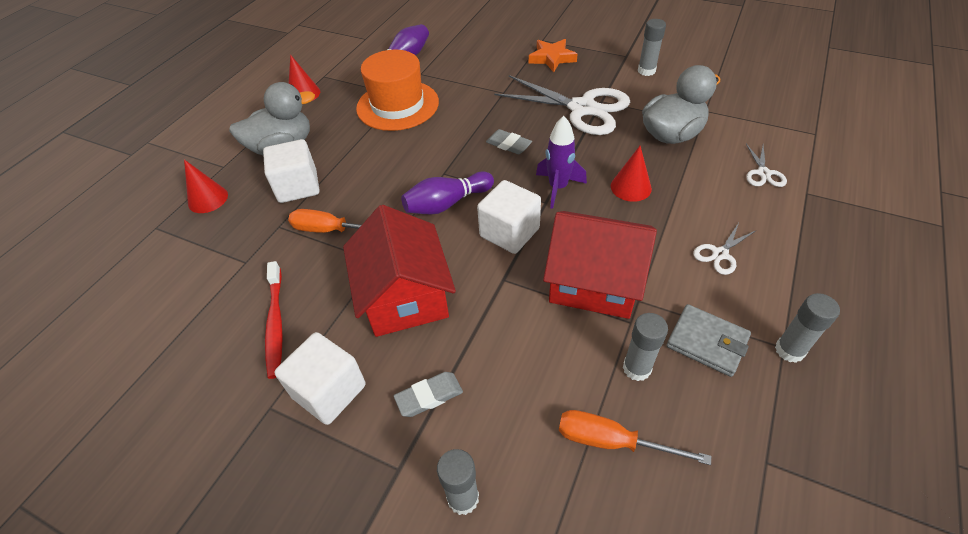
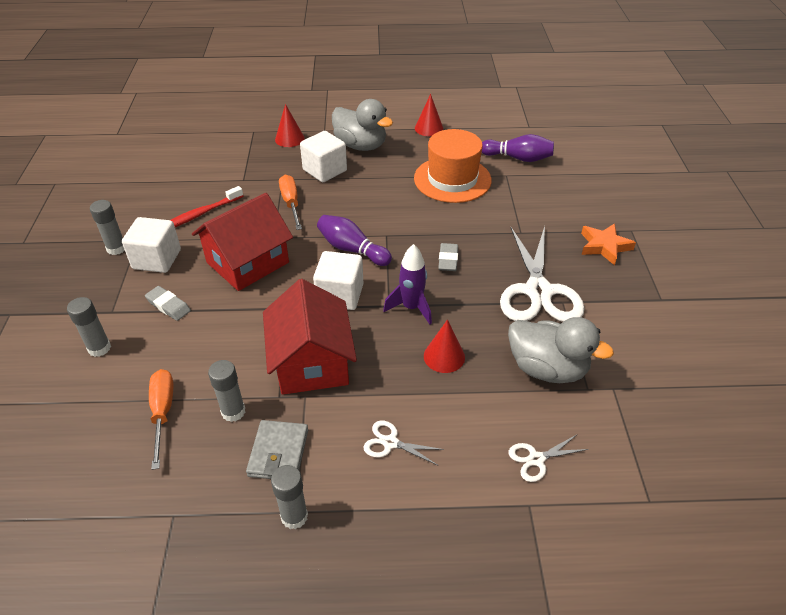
camera: 60 degrees right, 5 degrees down
(646, 71) = (646, 322): grey glue stick -> grey glue stick (116, 248)

